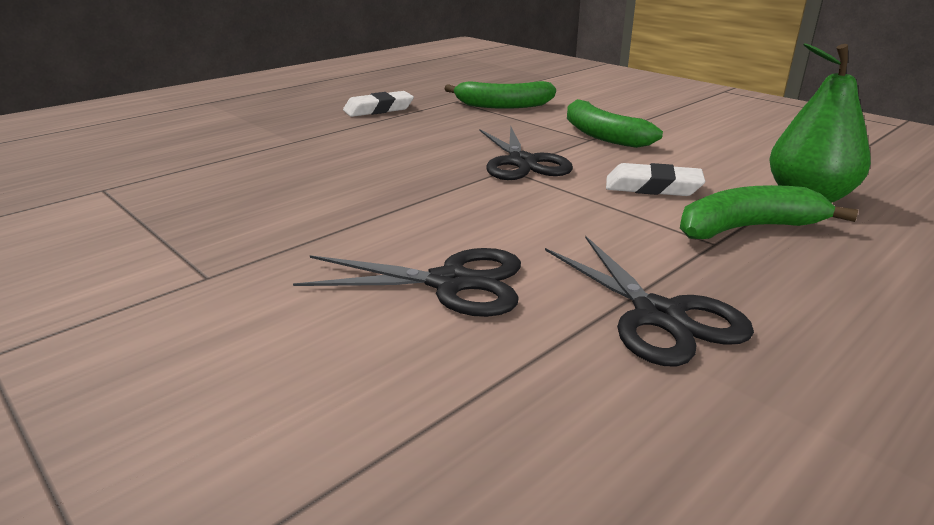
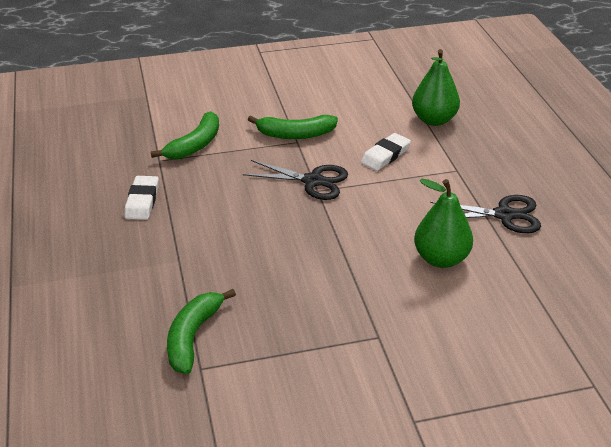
camera: 60 degrees left, 10 degrees up
(450, 283) = (441, 259): black scissors -> green pear
(747, 228) = (450, 154): green banana -> green banana (193, 336)

